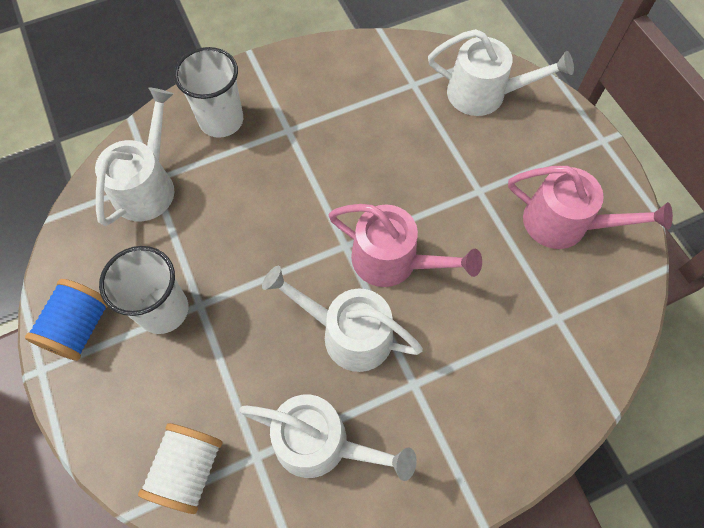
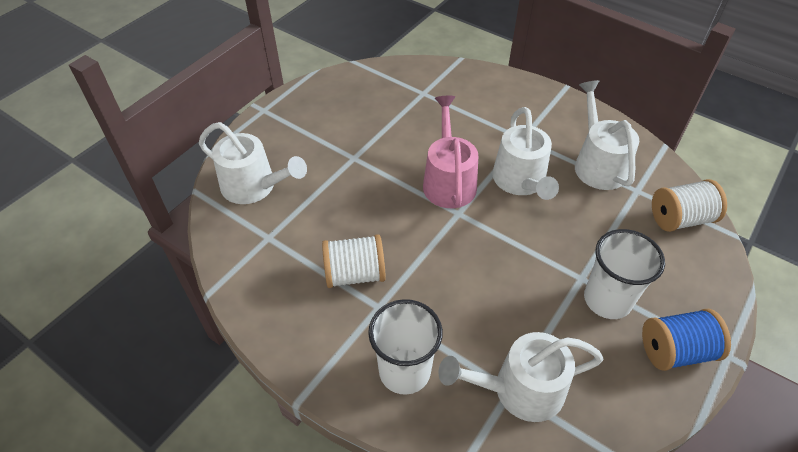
camera: 120 degrees left, 15 degrees down
(331, 128) = (355, 274): none -> white spool
(484, 94) = (254, 186): white watering can -> white watering can turned 135 degrees clockwise
(564, 223) = (351, 109): pink watering can -> none

